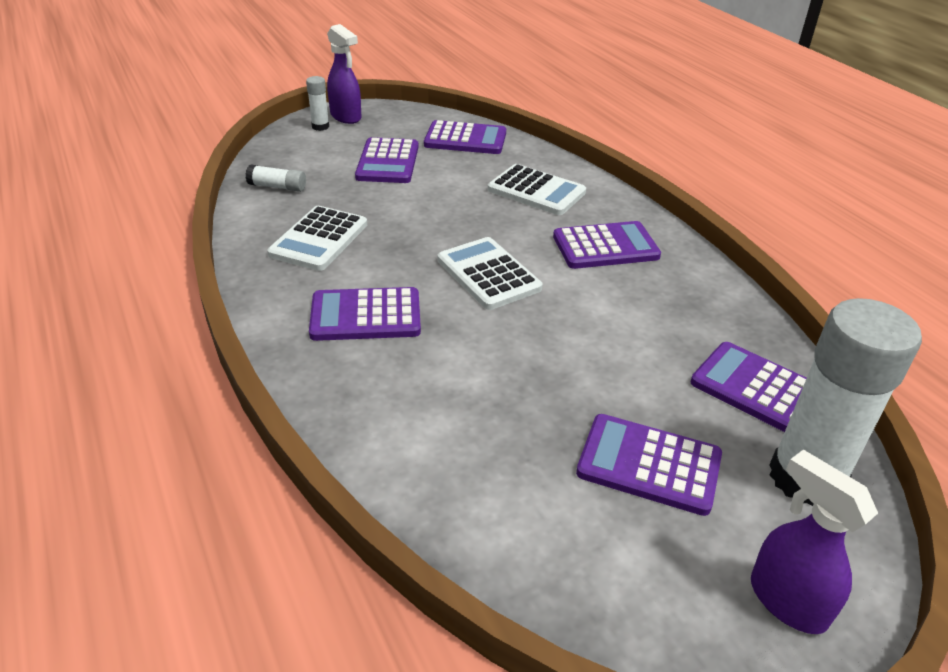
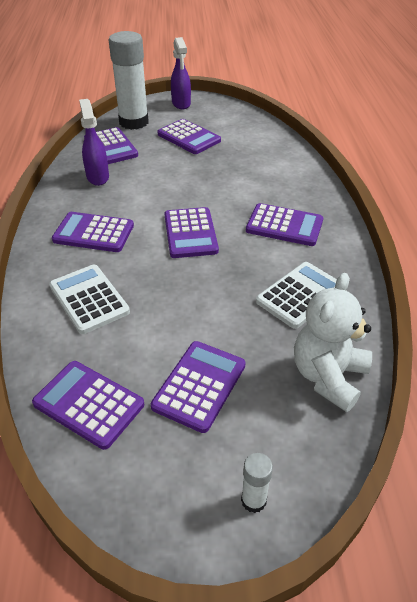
camera: 155 degrees left, 5 degrees up
(277, 187) = (328, 376): white glue stick -> white teddy bear
(346, 117) = (209, 519): purple spray bottle -> purple spray bottle (97, 177)
(488, 274) = (190, 233): white calculator -> purple calculator

